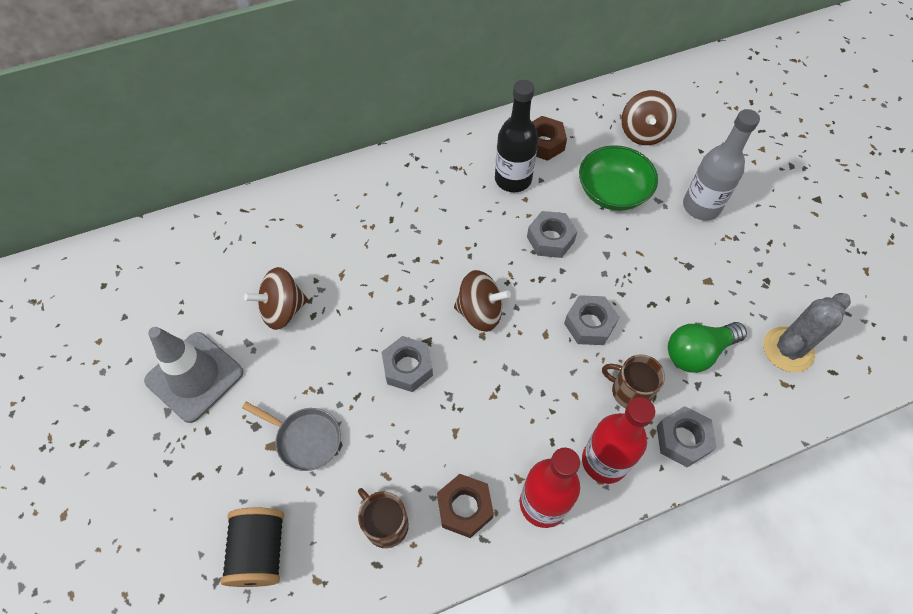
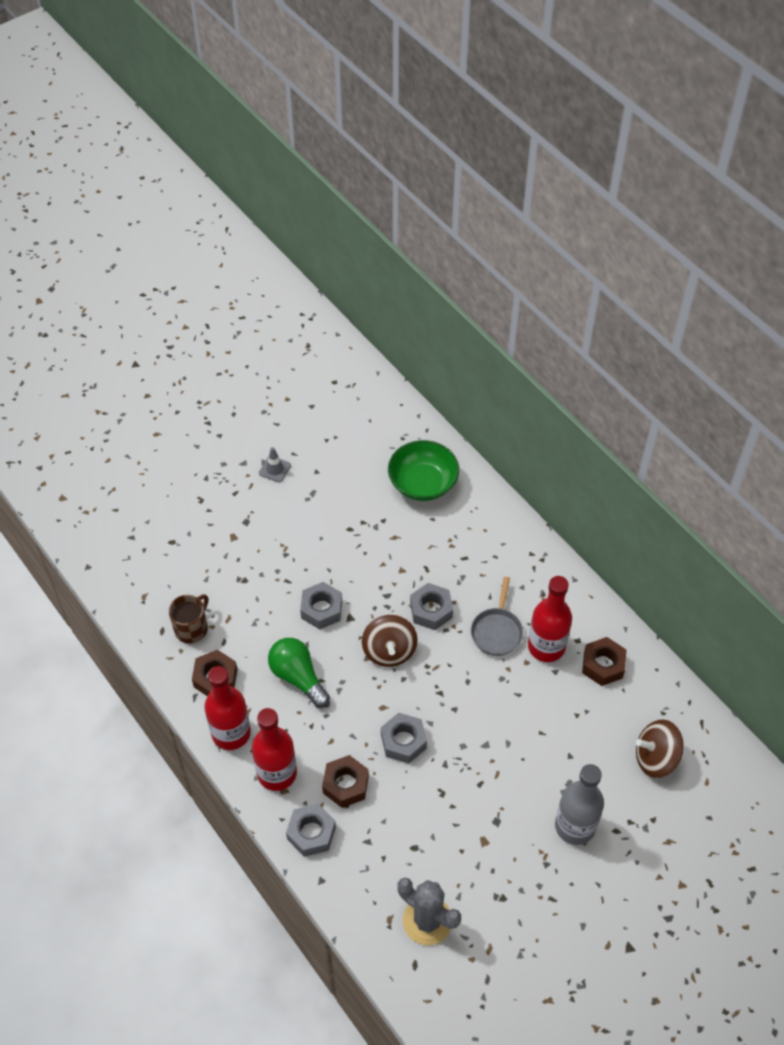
camera: 75 degrees right, 5 degrees down
(194, 376) = (275, 469): grey traffic cone -> grey traffic cone, size x0.44
(260, 551) = (156, 556): black spool -> none
(283, 310) = (348, 506): brown spinning top -> none
(305, 439) = (243, 557): grey pan -> grey pan (497, 631)
(513, 179) = (546, 646): black bottle -> red bottle
(550, 239) = (486, 693): grey nut -> grey nut (431, 610)
(612, 192) = (563, 739): green bowl -> green bowl (423, 483)
(630, 391) = (345, 784): brown mug -> brown nut
(697, 352) = (401, 838): green light bulb -> green light bulb (298, 677)

